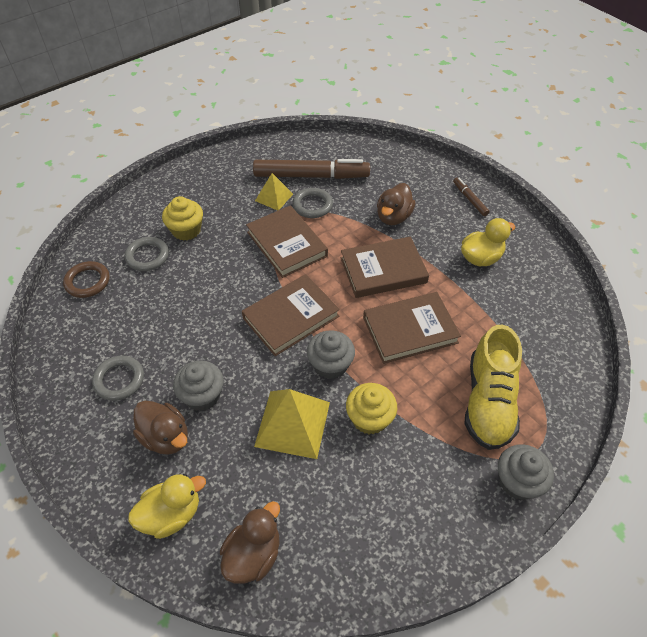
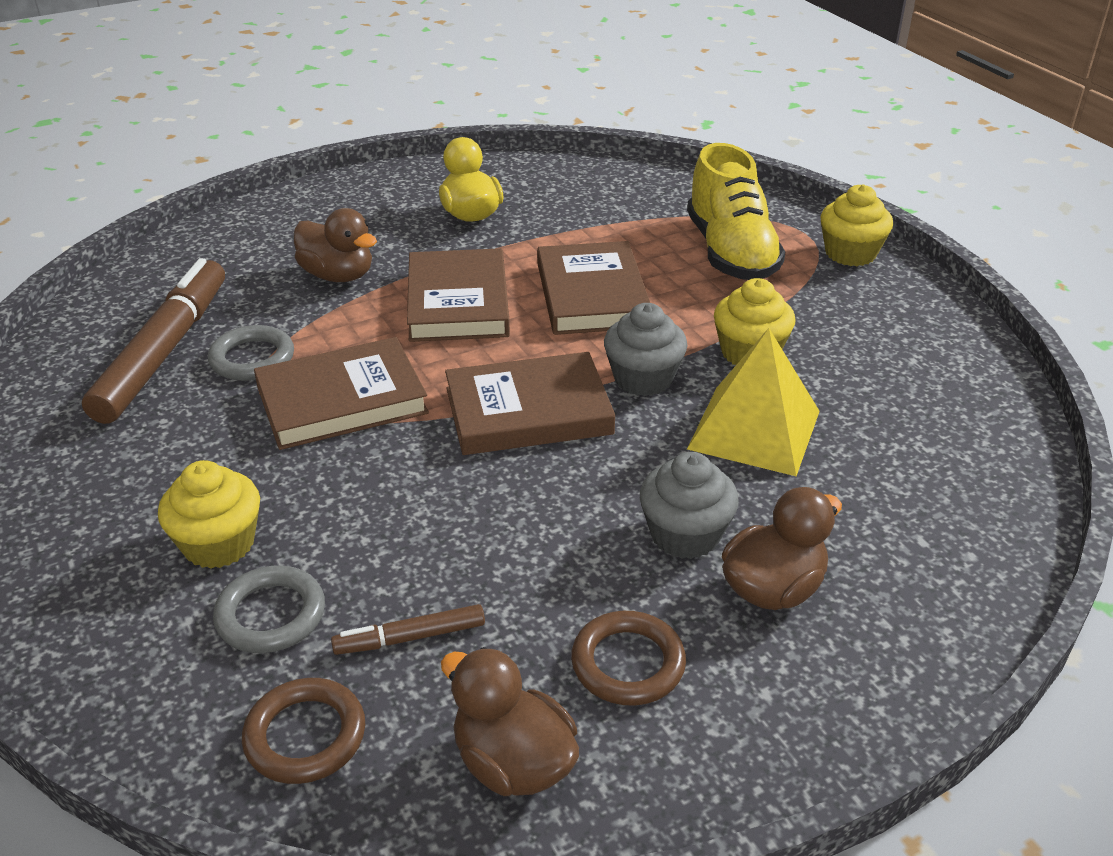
camera: 80 degrees left, 15 degrees down
(119, 380) = (628, 663): grey ring -> brown ring
(171, 514) = (928, 583): yellow duck -> none
(253, 554) = (984, 489): brown duck -> brown duck (513, 763)
(274, 197) = (195, 405): yellow pyramid -> none
(291, 317) = (528, 411): brown book -> brown book turned 75 degrees counterclockwise
(470, 199) = (340, 202): brown marker -> brown marker (411, 637)
(488, 401) = (731, 253): yellow shoe -> yellow shoe turned 60 degrees clockwise
(517, 481) = (850, 253): grey cupcake -> yellow cupcake

